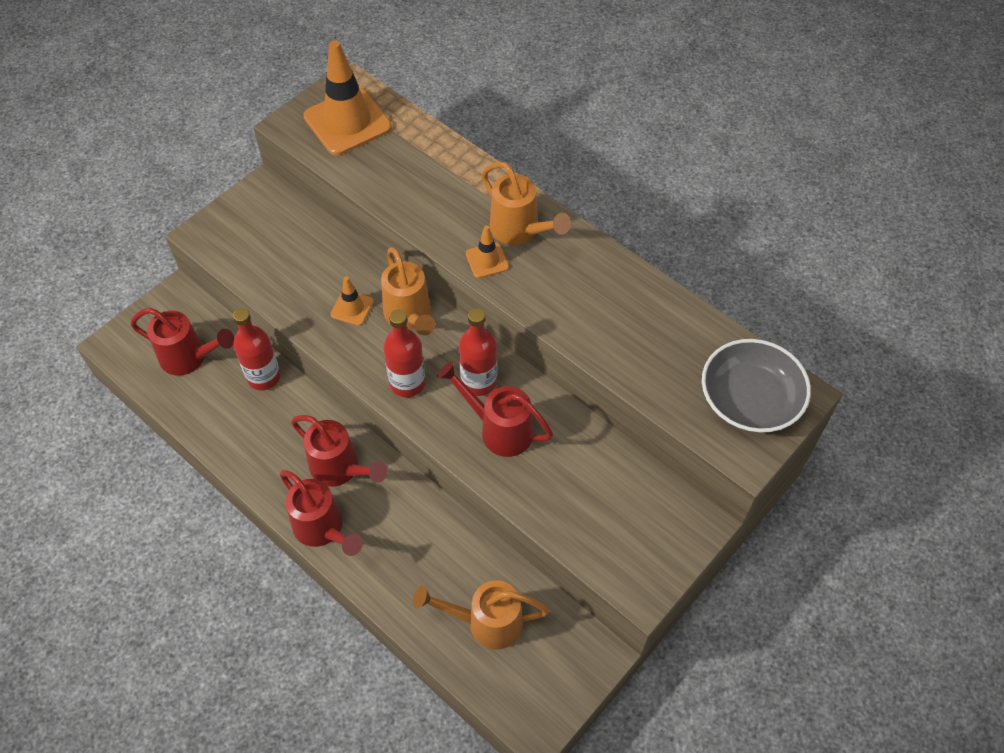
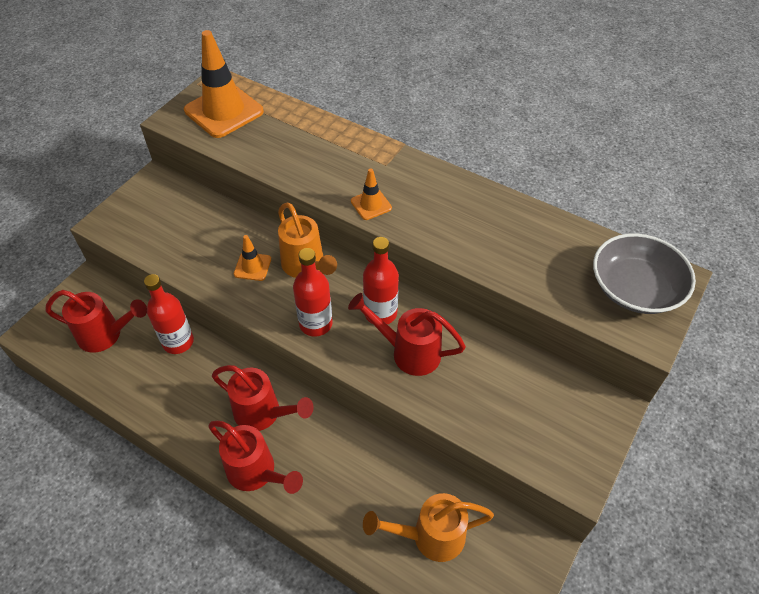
camera: 10 degrees left, 5 degrees down
(519, 231) = (393, 177): orange watering can -> none

